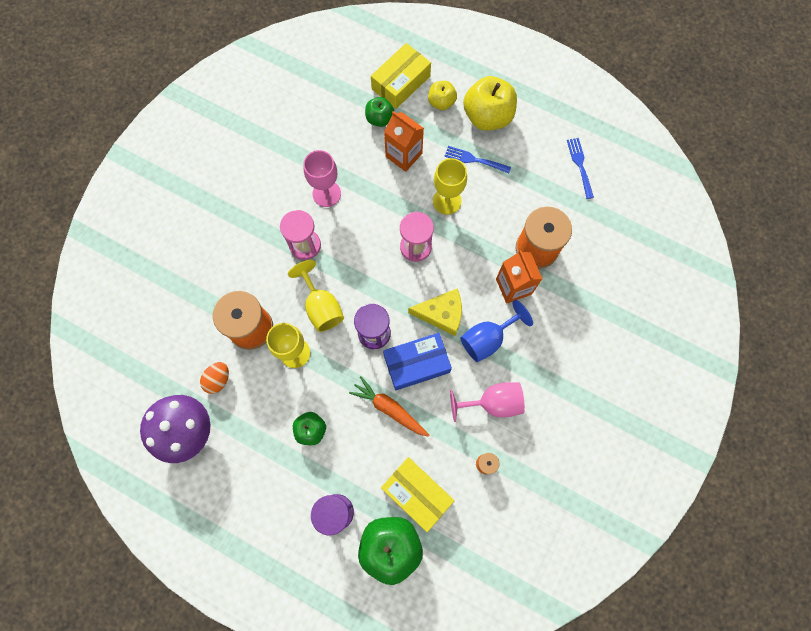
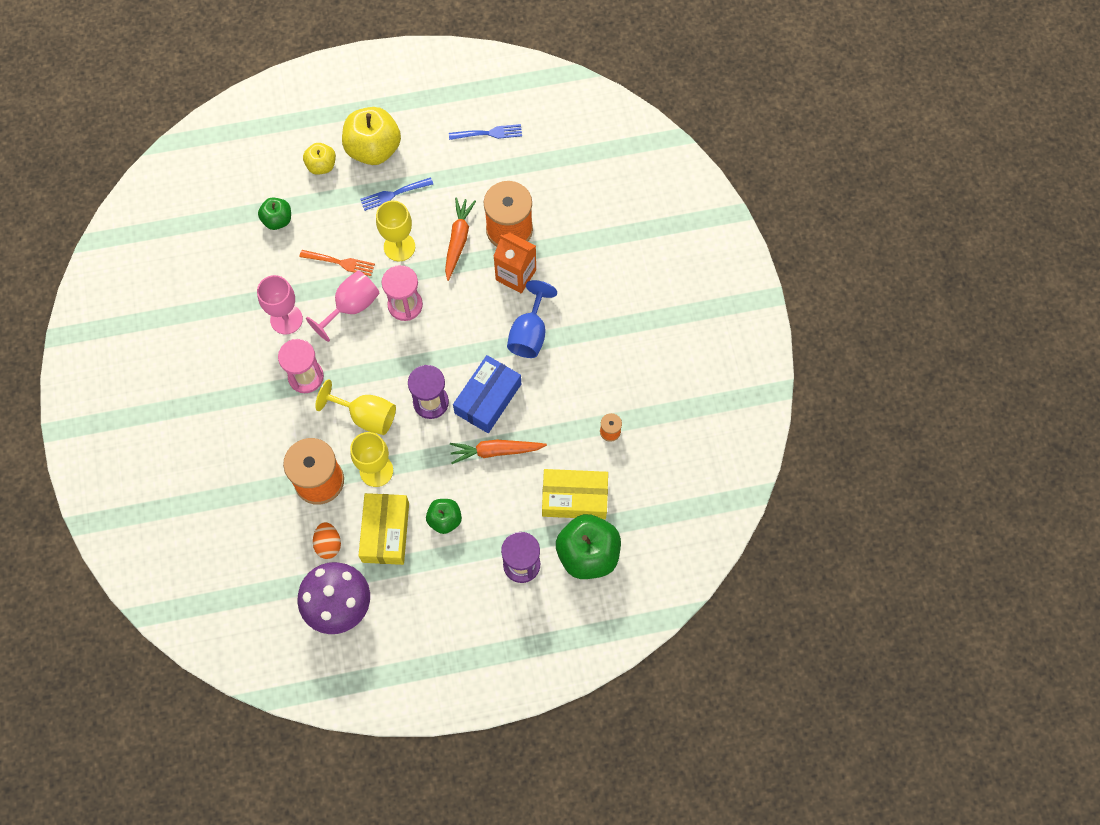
camera: 40 degrees left, 5 degrees down
(396, 181) = (340, 262): none -> orange fork
(401, 83) = (269, 174): yellow box -> yellow box (385, 532)
(404, 155) = (327, 235): orange carton -> none
(441, 314) = (474, 343): yellow cheese -> none
(492, 228) = (458, 240): none -> orange carrot
(492, 402) = (576, 380): pink goblet -> pink goblet (351, 307)
(580, 165) = (488, 133): blue fork -> blue fork turned 135 degrees clockwise

